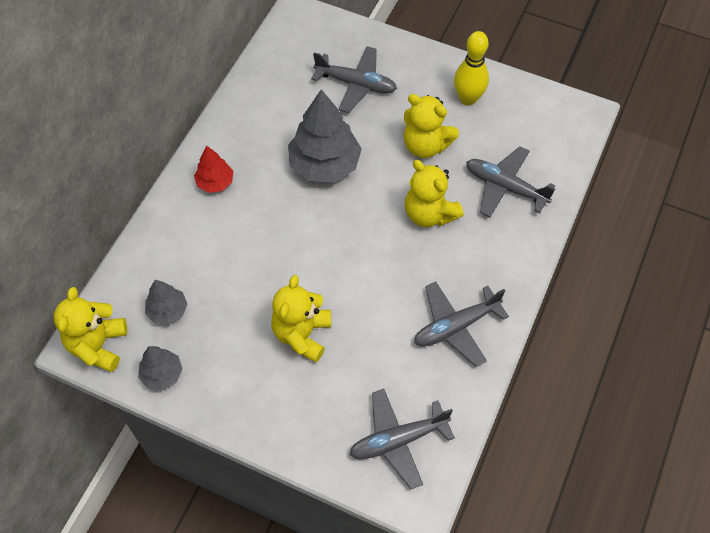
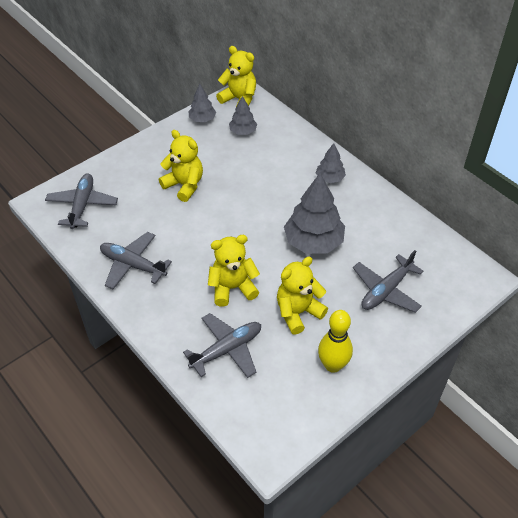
camera: 115 degrees right, 10 degrees down
(215, 182) = (330, 178): red tree -> grey tree
(456, 326) = (133, 265): grey plane -> grey plane turned 60 degrees counterclockwise

